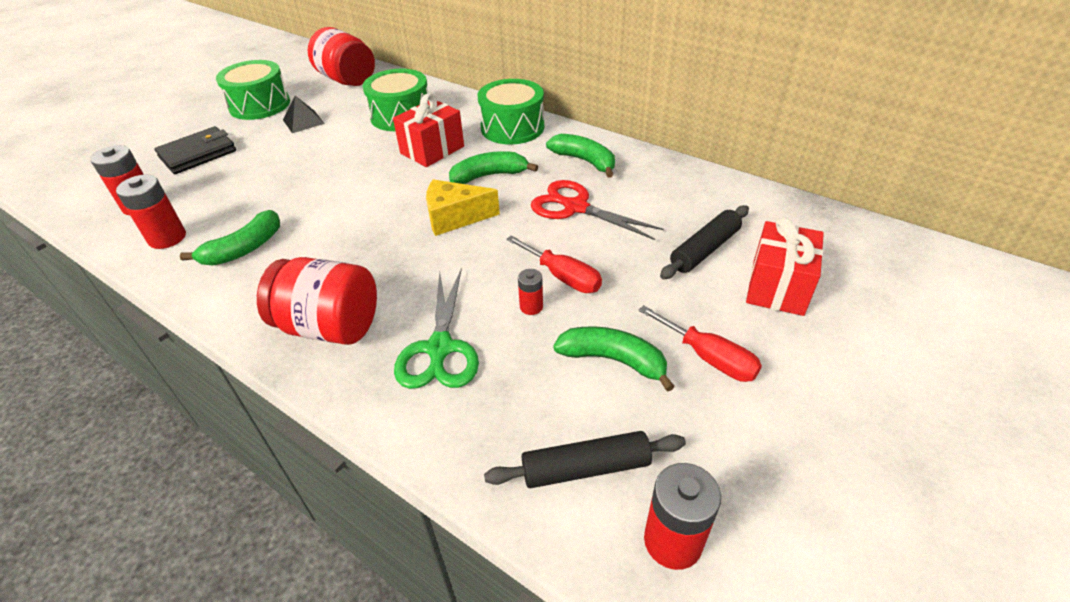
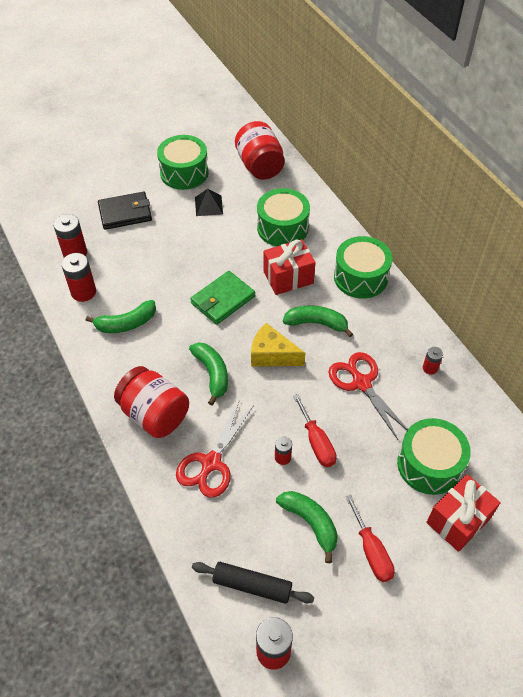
camera: 25 degrees right, 10 degrees up
(364, 189) = (223, 300): none -> green wallet
(439, 348) = (211, 463): green scissors -> red scissors
(584, 161) = (395, 338): green banana -> green banana (212, 374)
(638, 172) = (430, 368): none -> red battery
(704, 249) = (429, 464): black rolling pin -> green drum

